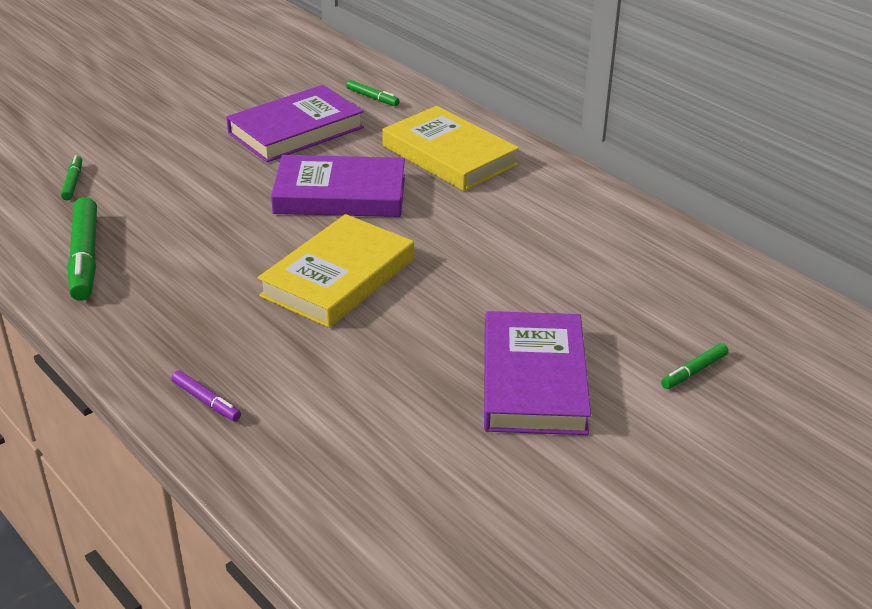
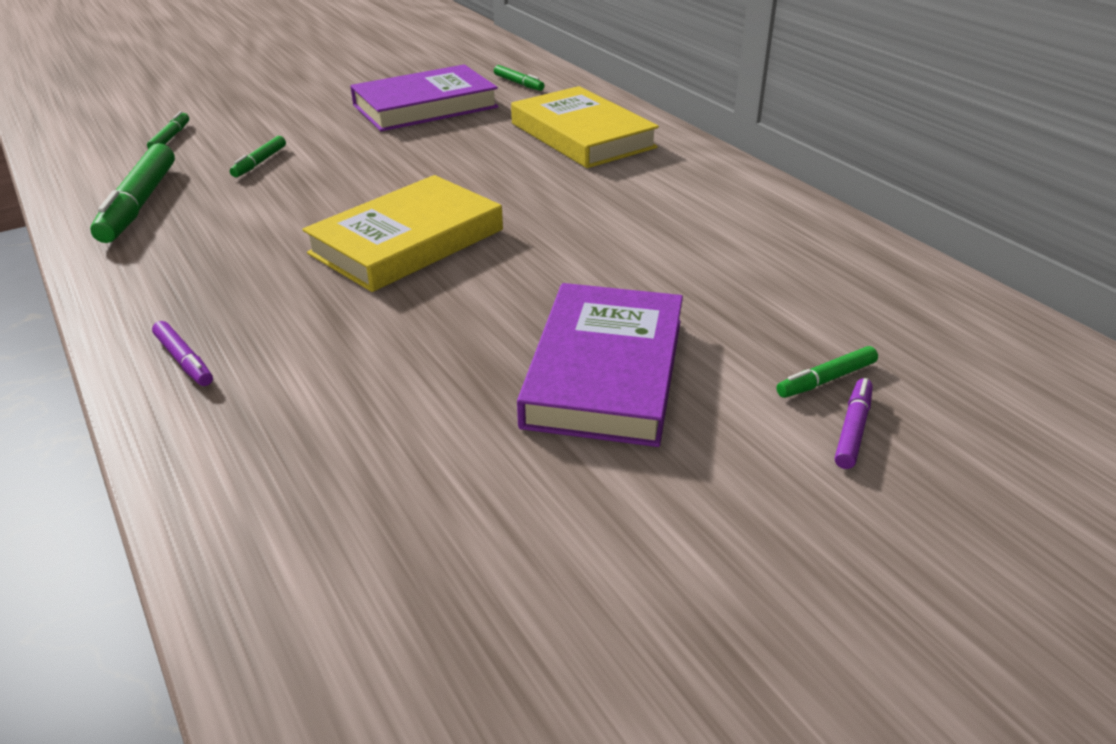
camera: 10 degrees right, 0 degrees up
(171, 205) = (259, 162): none -> green marker
(340, 194) = (446, 163): purple book -> none
(718, 408) = (853, 429): none -> purple marker

